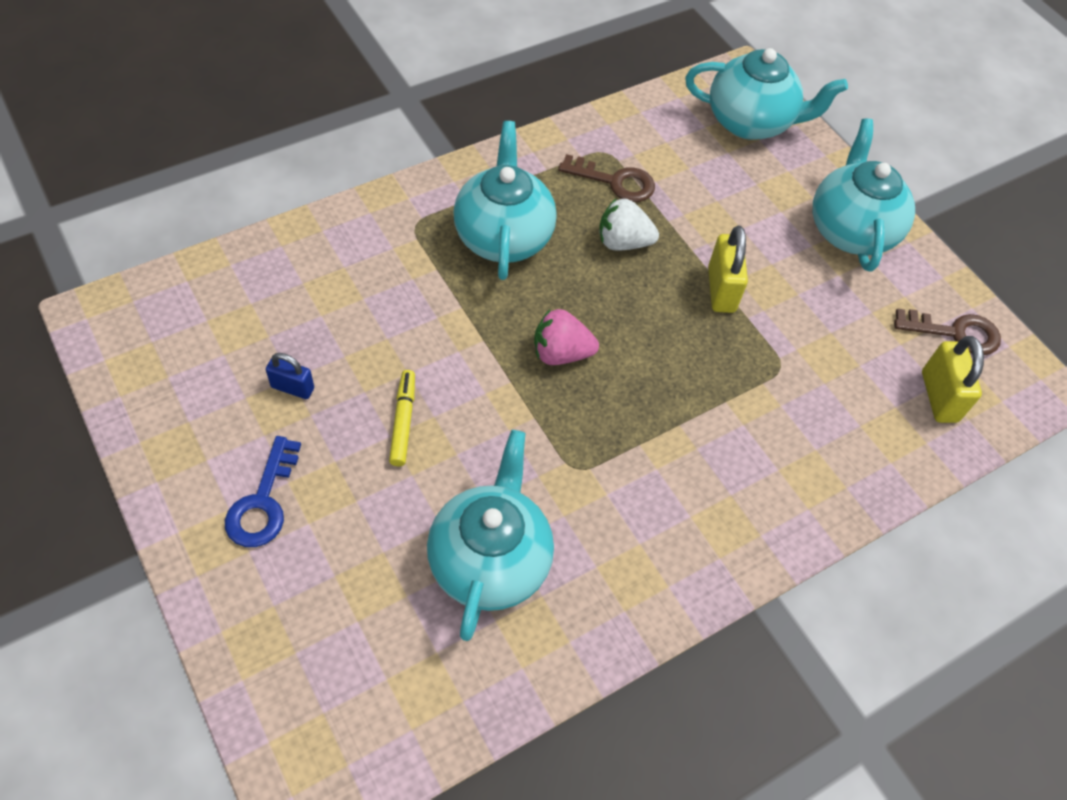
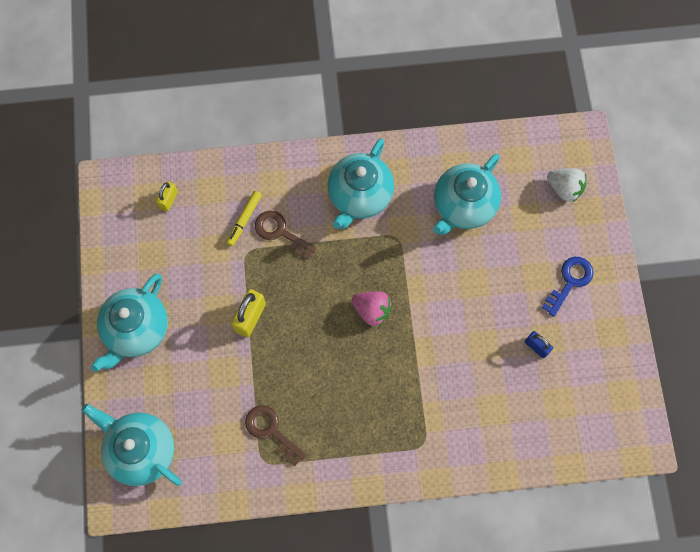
camera: 150 degrees left, 15 degrees up
(403, 422) = (480, 301): yellow marker -> yellow marker (244, 219)
(503, 236) = (368, 412): turquoise teapot -> turquoise teapot (359, 196)
(623, 242) = (292, 377): white strawberry -> white strawberry (564, 189)
(939, 397) = (169, 200): yellow padlock -> yellow padlock, size x0.63
(955, 333) = (127, 234): brown key -> brown key (280, 232)

